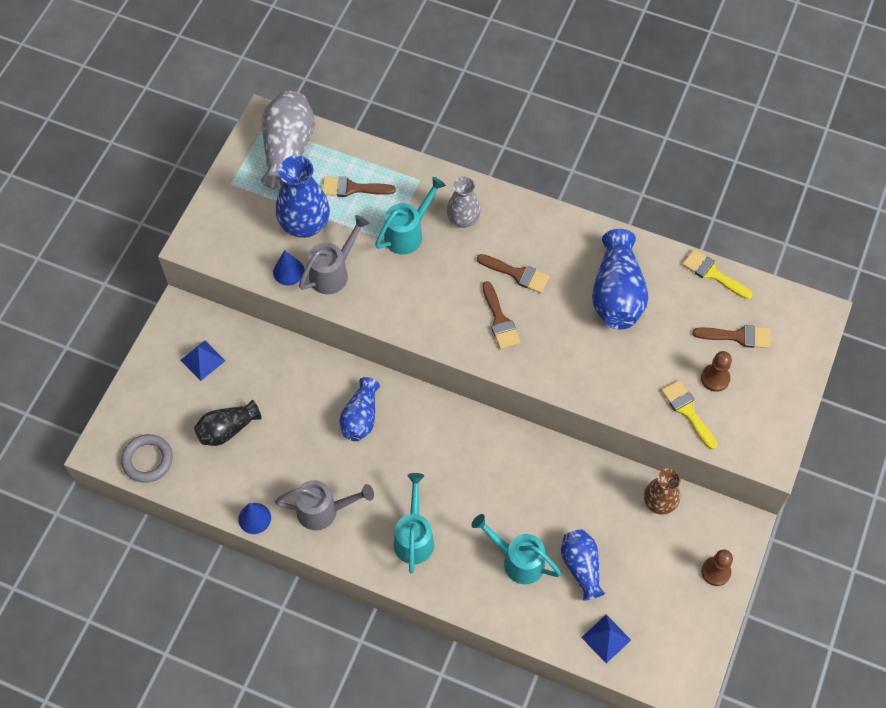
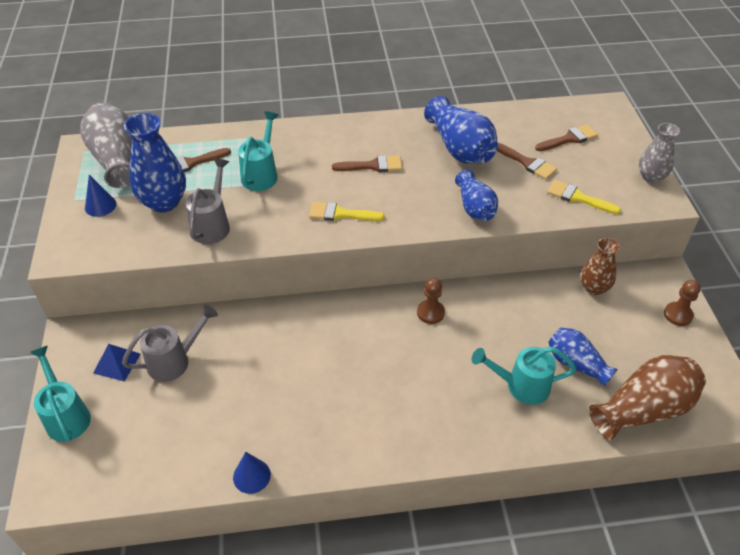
camera: 30 degrees left, 15 degrees down
(147, 460) = (104, 478): grey ring -> none
(227, 429) = (176, 410): black vase -> none
(288, 271) = (169, 240): blue cone -> blue cone (100, 206)
(323, 511) = (317, 434): grey watering can -> grey watering can (174, 361)
(361, 417) = (301, 341): blue vase -> blue vase (475, 207)
(414, 537) = (418, 414): turquoise watering can -> turquoise watering can (66, 416)
(463, 219) = (301, 149): grey vase -> grey vase (651, 177)
(500, 320) = (383, 200): brown brush -> brown brush (527, 163)
(606, 638) = (643, 409): blue pyramid -> brown vase
(713, 274) = (517, 111): yellow brush -> yellow brush (340, 214)
(715, 378) = (578, 169): brown pawn -> brown pawn (430, 313)

